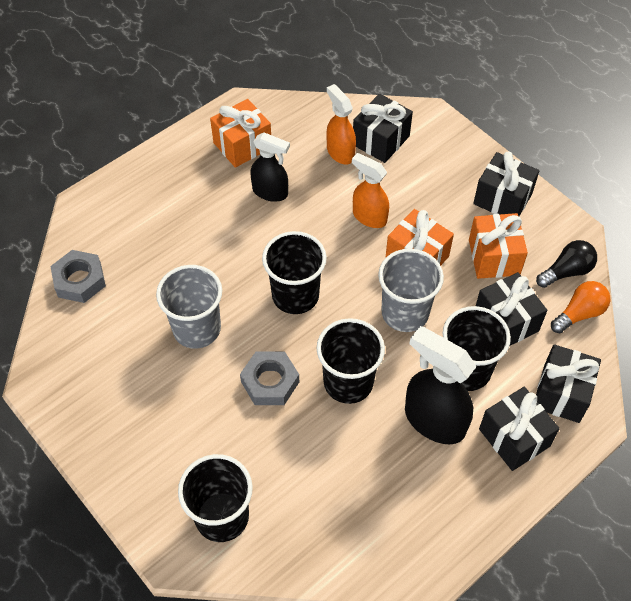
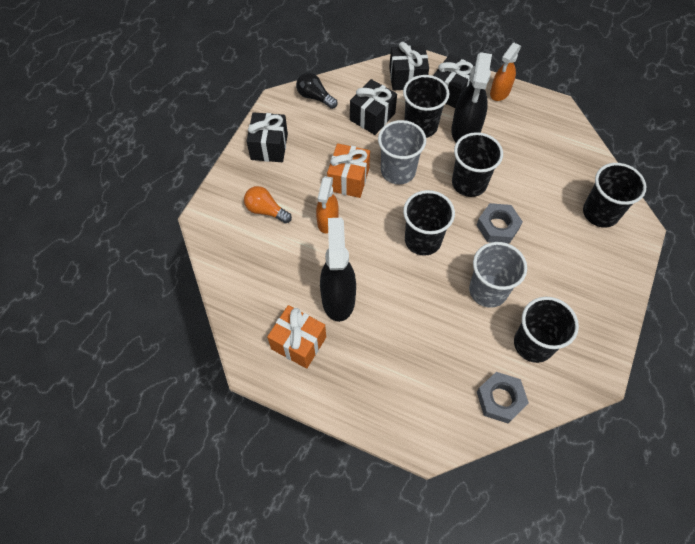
camera: 115 degrees left, 5 degrees up
(111, 340) = (533, 344): none -> black cup
(270, 192) = (338, 298): black spray bottle -> black spray bottle, size x1.55
(340, 152) = (272, 265): orange spray bottle -> orange spray bottle (499, 92)
(381, 140) = (246, 241): black gift -> none
(494, 257) = (324, 137): orange gift -> none
(579, 313) = (345, 83): orange light bulb -> orange light bulb (266, 210)

